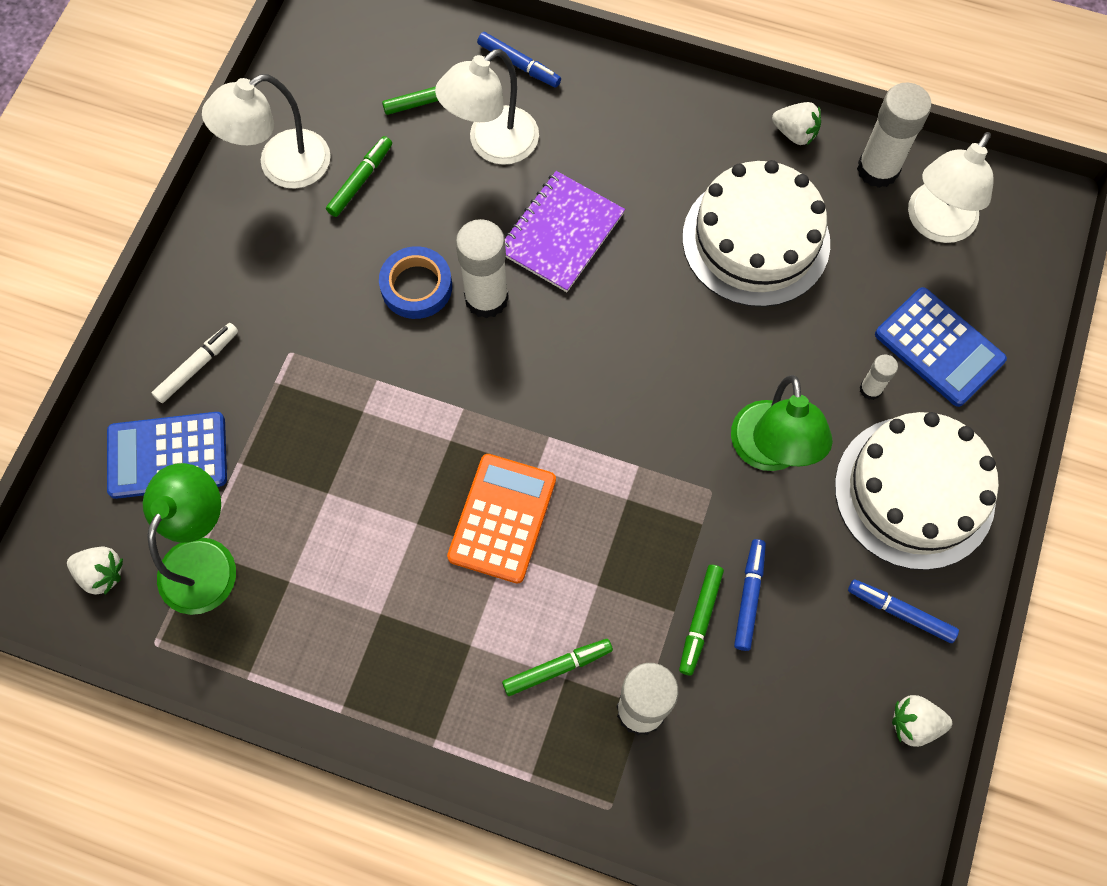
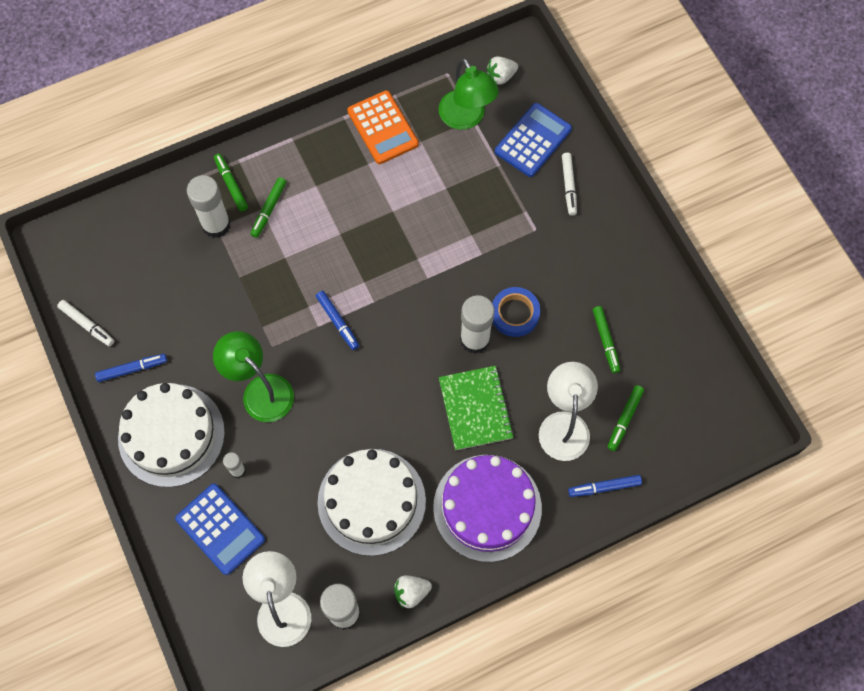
camera: 135 degrees right, 0 degrees up
(281, 167) = (652, 311): white lamp -> none
(502, 518) = (357, 247): orange calculator -> orange calculator (383, 128)
(561, 233) = (475, 408): purple notebook -> green notebook
(647, 140) = (487, 507): none -> purple cake
(700, 621) = (223, 283): green marker -> green marker (231, 184)
(749, 596) = (210, 313): blue marker -> blue marker (337, 322)
(914, 724) = (87, 325): white strawberry -> white marker
(939, 347) = (220, 529): blue calculator -> blue calculator turned 135 degrees counterclockwise

